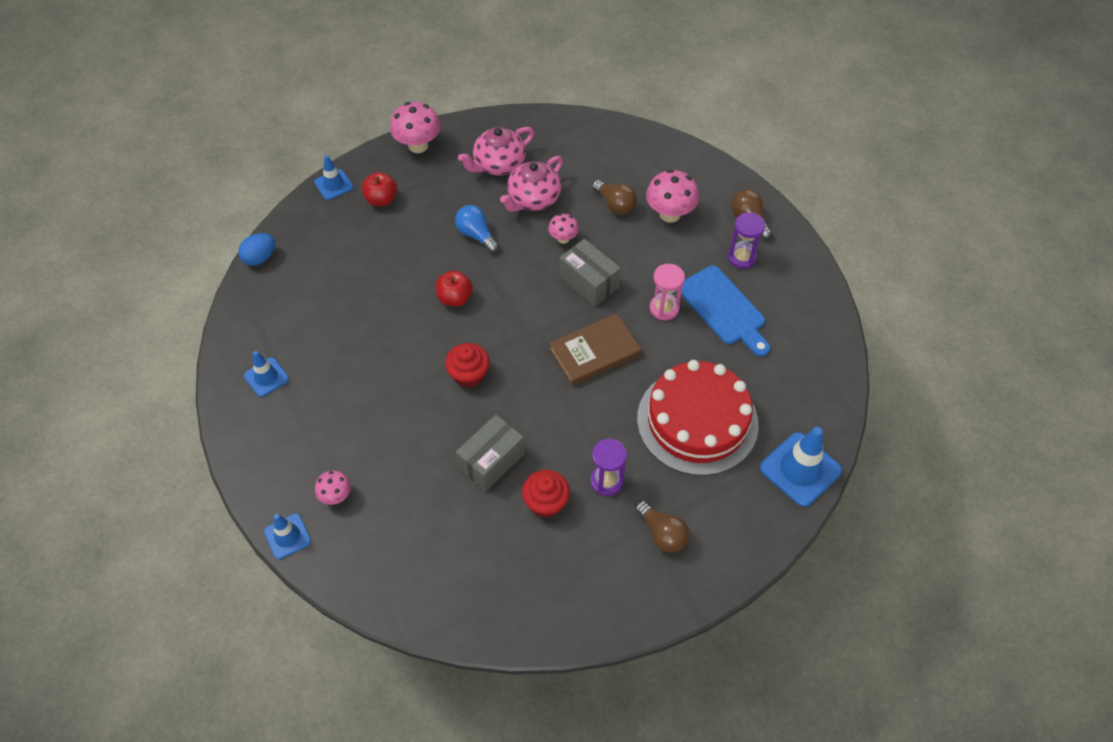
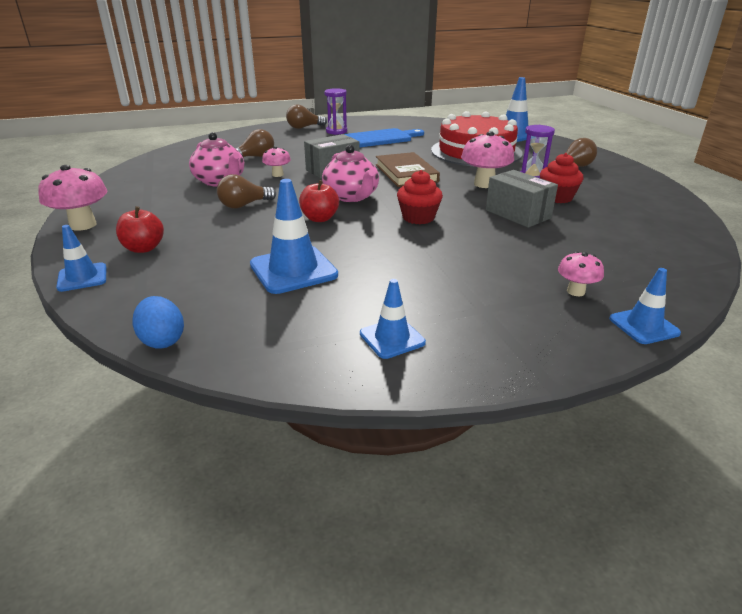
camera: 80 degrees left, 25 degrees down
(355, 302) = (293, 270): none -> blue traffic cone
(476, 235) = (244, 205): blue light bulb -> brown light bulb
(498, 164) = (160, 191): pink teapot -> pink teapot (351, 196)
(664, 308) = (371, 152): pink hourglass -> none
(669, 214) = (280, 144): pink mushroom -> pink mushroom (484, 184)

